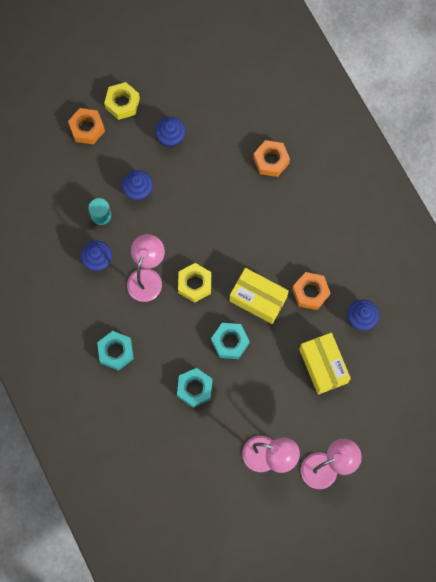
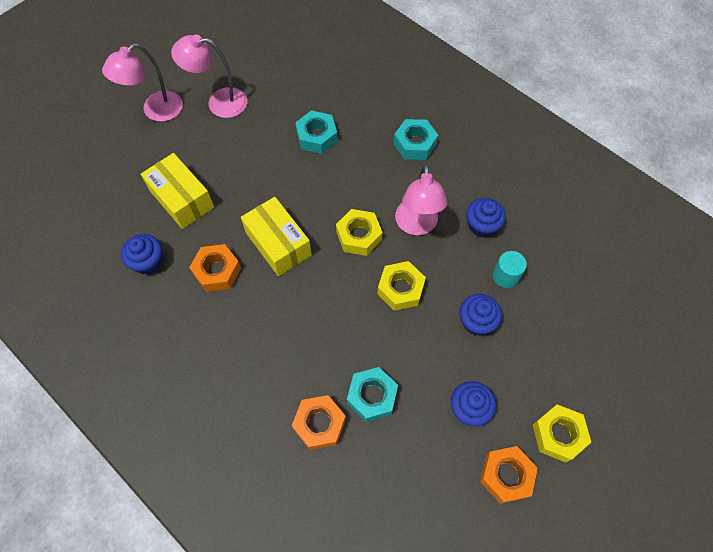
camera: 160 degrees right, 10 degrees down
(87, 128) = (584, 380): orange nut -> orange nut (506, 475)
(181, 232) = (400, 289): none -> yellow nut
(230, 342) = (295, 190): turquoise nut -> turquoise nut (372, 396)
(258, 299) = (278, 244): yellow box -> yellow box turned 45 degrees clockwise

